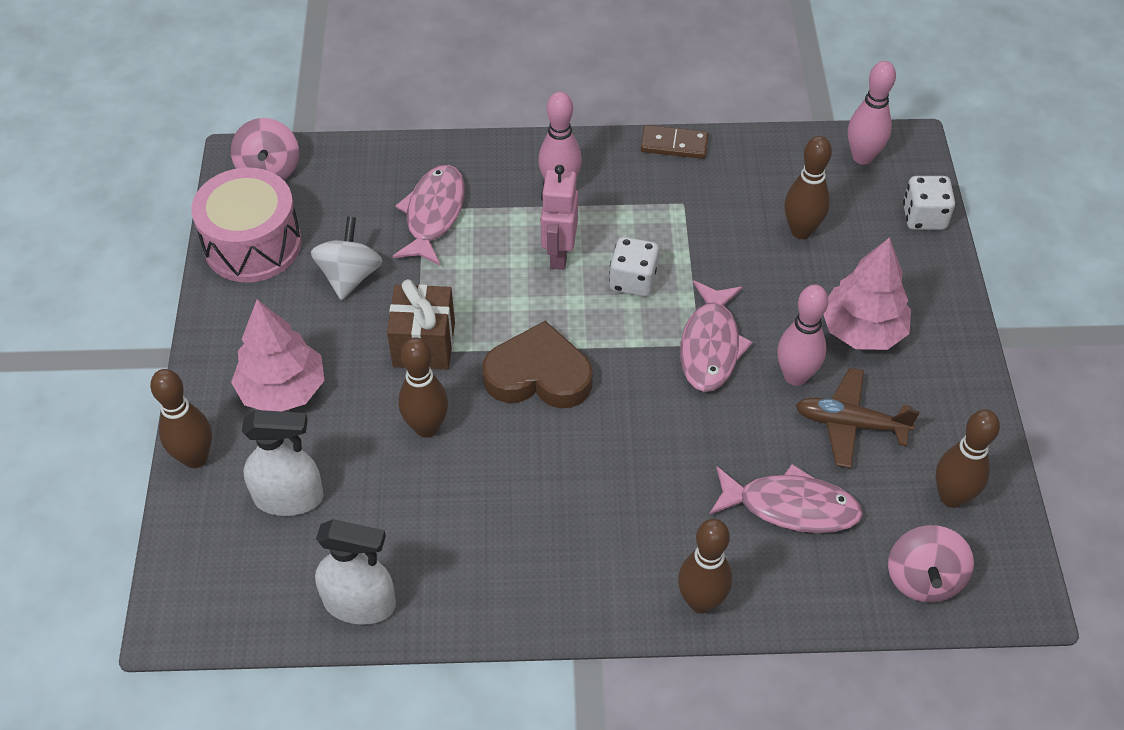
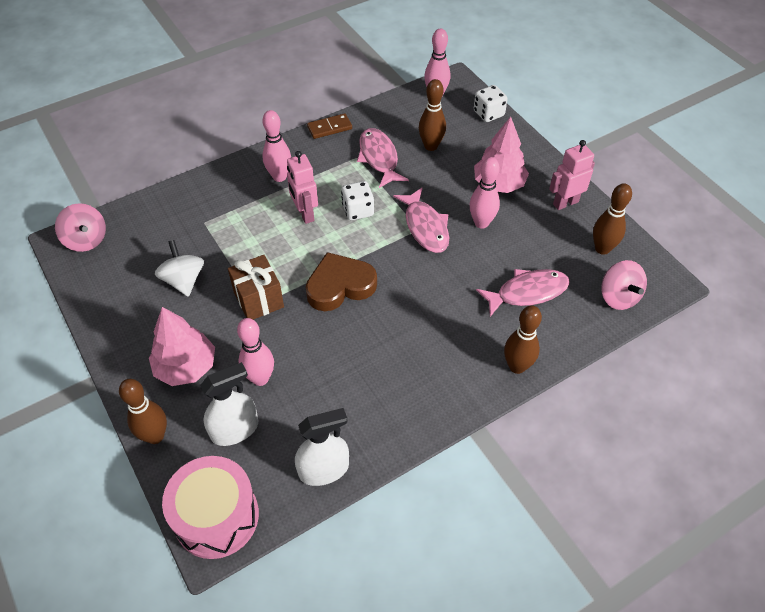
camera: 30 degrees left, 0 degrees up
(253, 245) = (105, 289): pink drum -> pink drum (216, 517)
(359, 448) = (260, 378): none -> pink bowling pin
(426, 427) = (293, 346): brown bowling pin -> none
(433, 214) = (213, 223): pink fish -> pink fish (379, 158)
(850, 424) = (526, 235): brown plane -> none
(944, 403) = (565, 203): none -> pink robot

